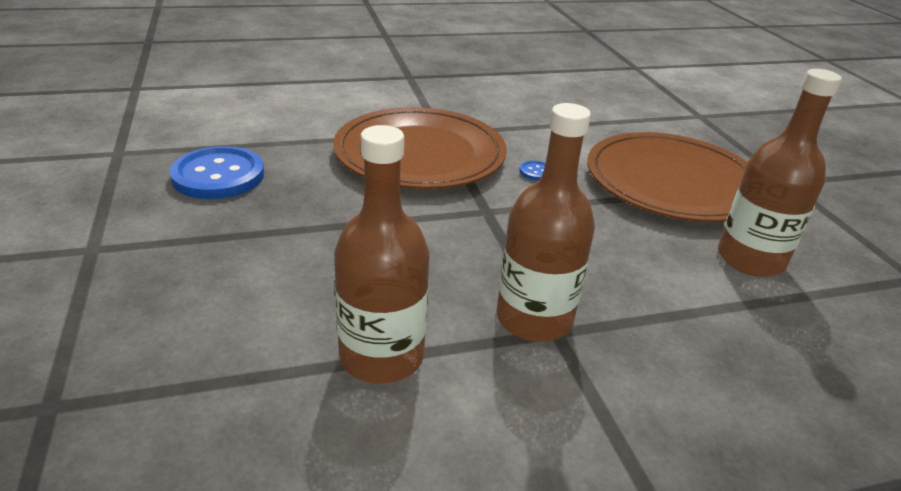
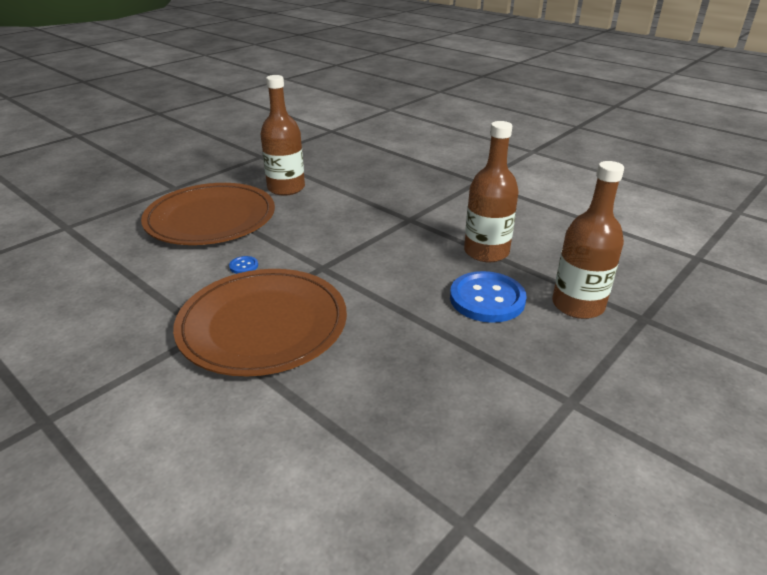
camera: 120 degrees left, 0 degrees up
(218, 176) = (417, 412): blue button -> blue button (487, 299)
(534, 319) = (408, 226): brown bottle -> brown bottle (578, 305)

